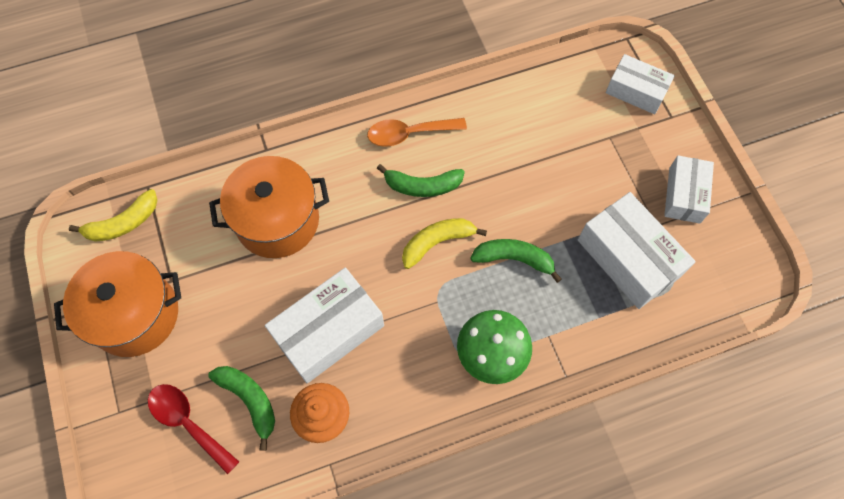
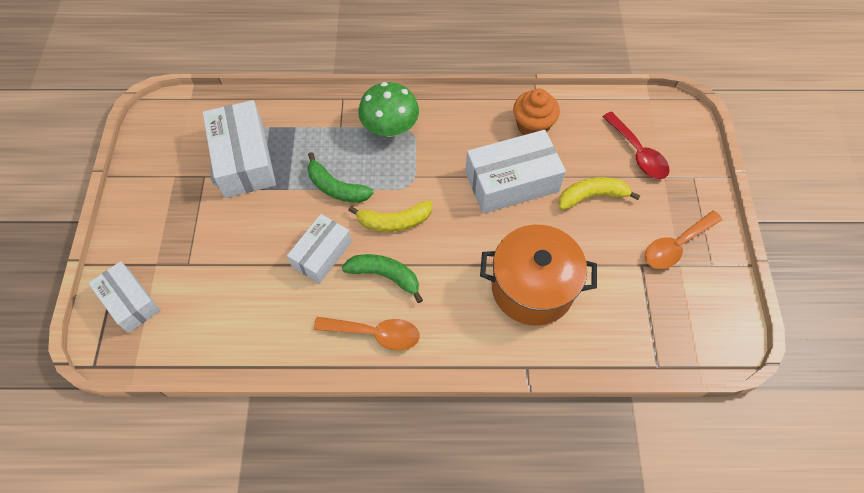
camera: 160 degrees left, 5 degrees down
(123, 223) = (684, 334): yellow banana -> yellow banana (592, 196)
(135, 315) = (676, 245): orange pot -> orange spoon
(250, 400) = (587, 153): green banana -> none
(684, 195) = (162, 192): white box -> white box (322, 254)

